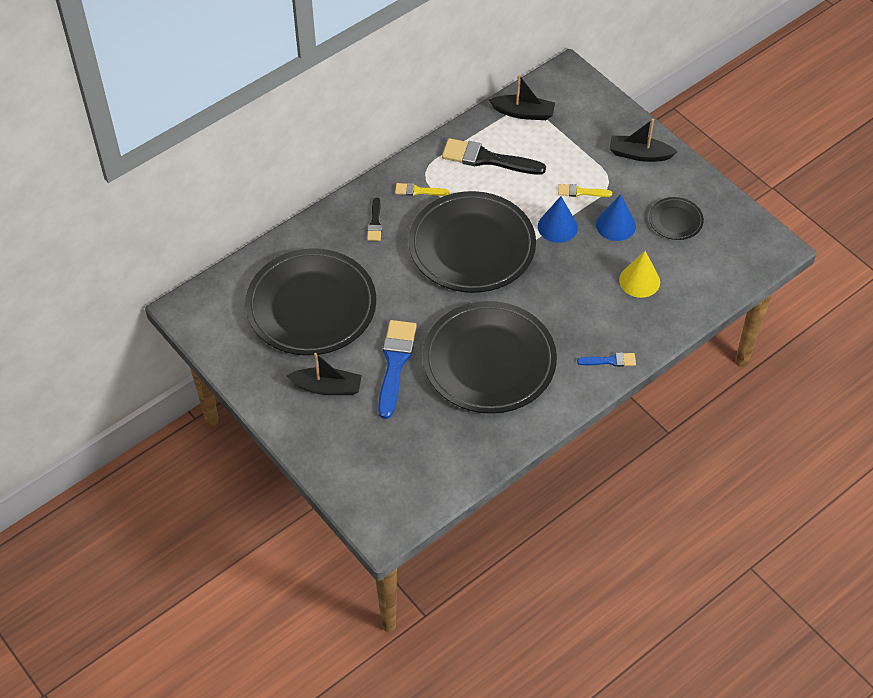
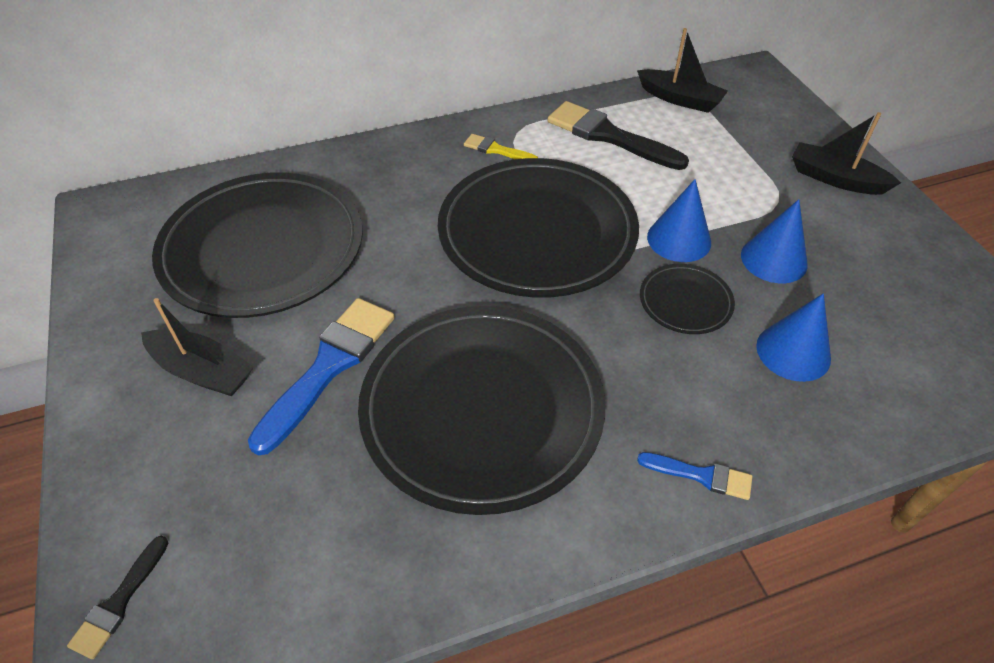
camera: 20 degrees right, 5 degrees down
(375, 223) = (417, 172): black brush -> black brush (119, 602)
(581, 192) = (731, 204): yellow brush -> none
(639, 281) = (793, 352): yellow cone -> blue cone
(675, 221) = (877, 278): black plate -> black plate (685, 302)

